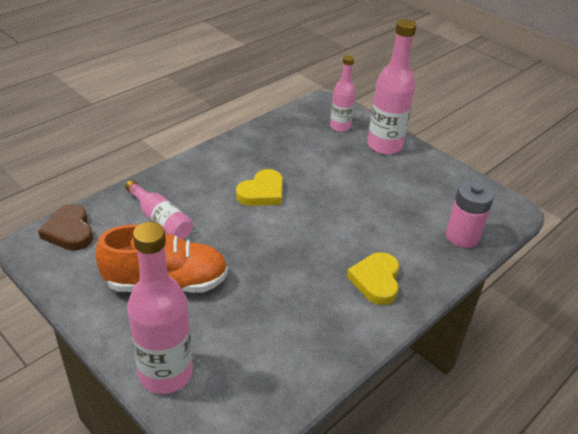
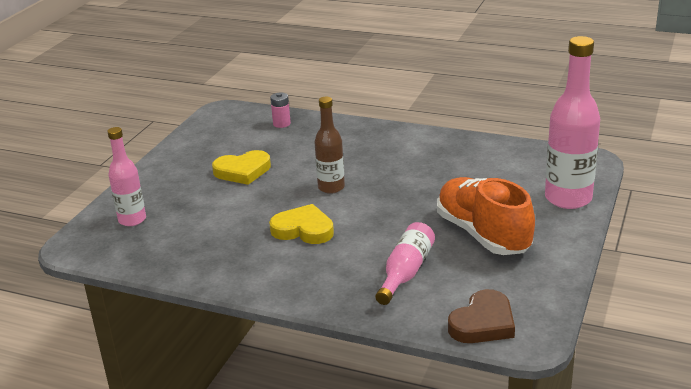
camera: 110 degrees left, 10 degrees down
(314, 226) = (331, 187): none -> brown bottle
(376, 280) = (374, 145): yellow heart -> yellow heart (242, 171)
(384, 145) = (156, 185): pink bottle -> none
(462, 236) = (281, 124): pink battery -> pink battery, size x0.56

